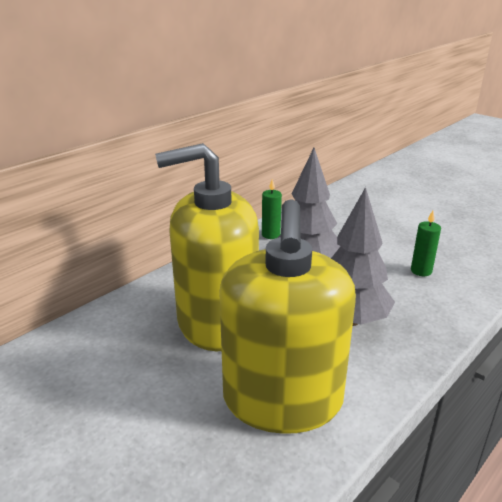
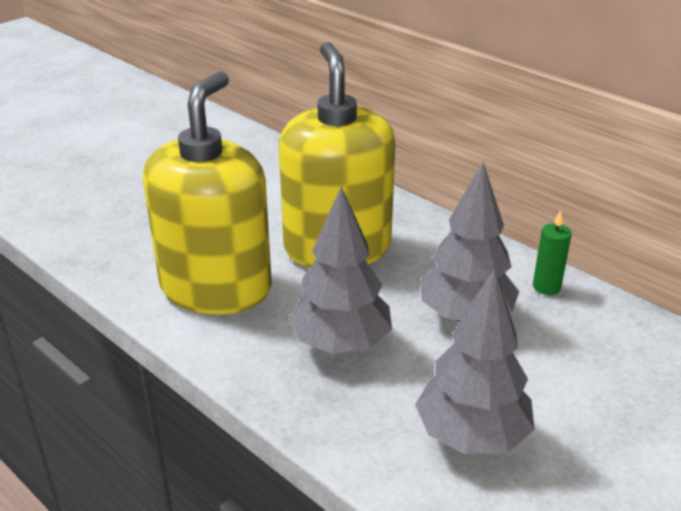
camera: 90 degrees right, 5 degrees up
(282, 399) = (216, 287): yellow soap dispenser -> yellow soap dispenser turned 105 degrees clockwise
(421, 271) = (471, 436): green candle -> grey tree

